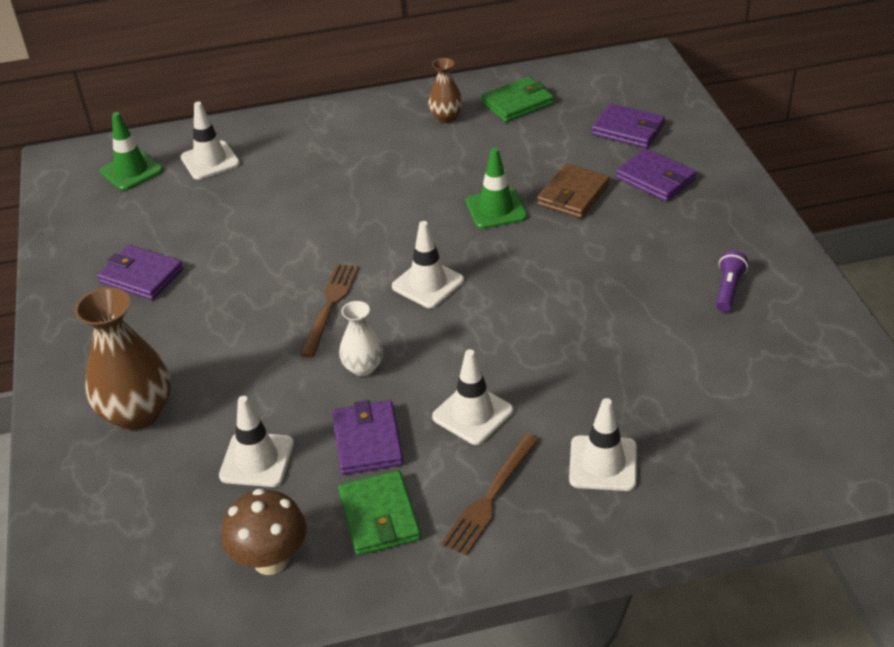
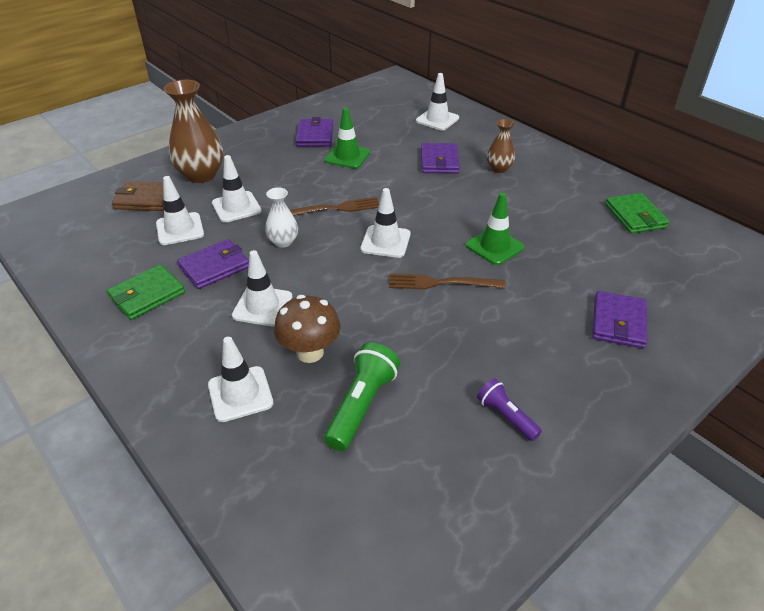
camera: 60 degrees right, 0 degrees up
(131, 171) = (404, 100): green traffic cone -> green traffic cone (347, 156)
(251, 393) = (236, 207): none -> white traffic cone
(271, 560) = (98, 263): brown mushroom -> brown mushroom (310, 352)
(446, 117) = (579, 189): brown vase -> brown vase (499, 168)
(490, 497) = (182, 342): brown fork -> brown fork (441, 283)
(517, 103) = (635, 216): green wallet -> green wallet turned 45 degrees clockwise
(573, 195) = (549, 280): brown wallet -> brown wallet (145, 199)
(628, 130) = (669, 285): purple wallet -> purple wallet (439, 161)
(667, 377) = (362, 405): none -> green flashlight
(728, 289) = (506, 416): purple flashlight -> purple flashlight turned 120 degrees counterclockwise

